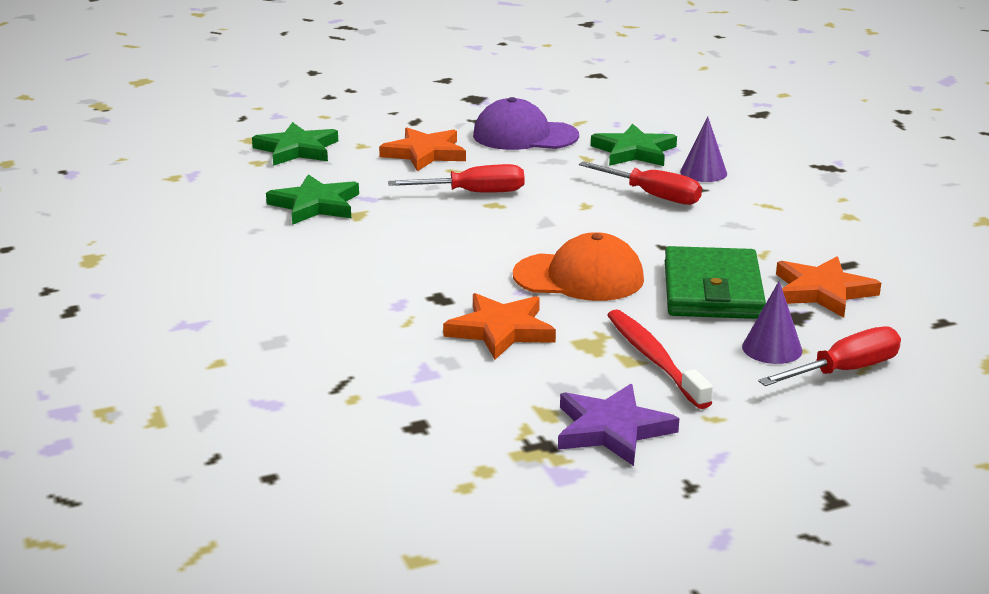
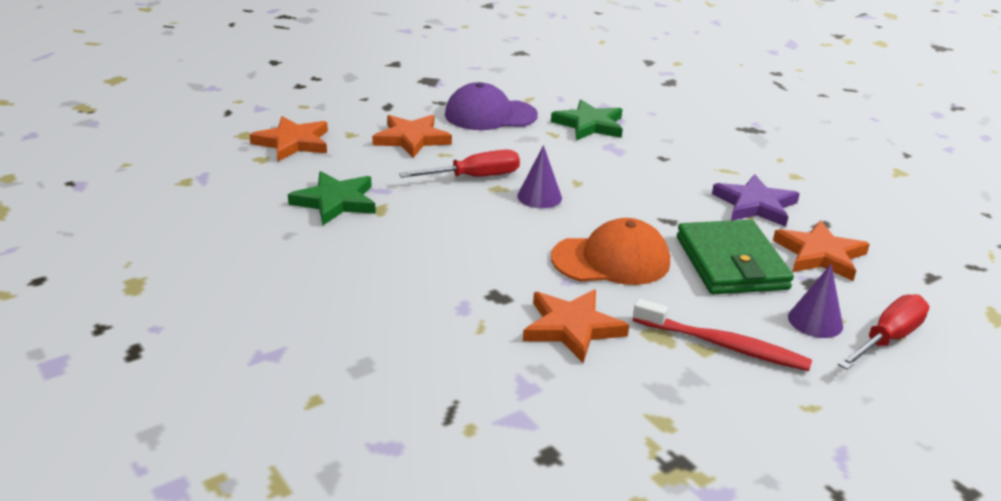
camera: 15 degrees left, 5 degrees up
(297, 149) = (293, 143): green star -> orange star
(612, 429) = (731, 434): purple star -> purple star (755, 205)
(653, 196) = (629, 168): red screwdriver -> none
(654, 359) = (723, 345): red toothbrush -> red toothbrush turned 150 degrees clockwise
(703, 172) = (657, 142): purple cone -> purple cone (539, 197)

